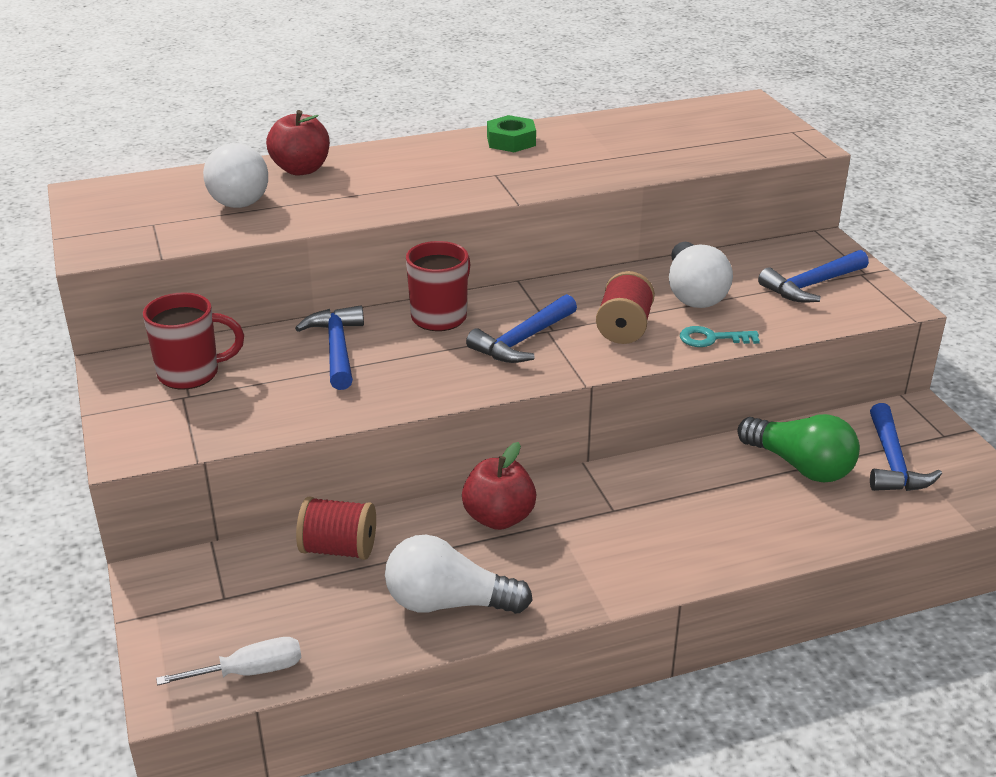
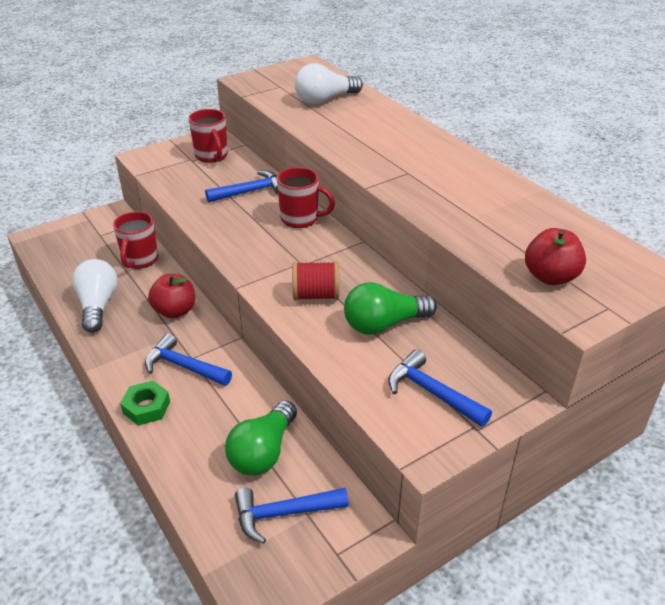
camera: 75 degrees right, 5 degrees up
(250, 671) = (47, 254): white screwdriver -> none
(301, 169) = (371, 109): red apple -> red apple (550, 277)
(339, 549) = (140, 260): red spool -> red mug
(511, 141) = (469, 170): green nut -> green nut (146, 407)
(522, 341) = (283, 254): blue hammer -> blue hammer (183, 366)
(694, 293) = (384, 324): white light bulb -> green light bulb
(712, 338) = (317, 340): turquoise key -> none

